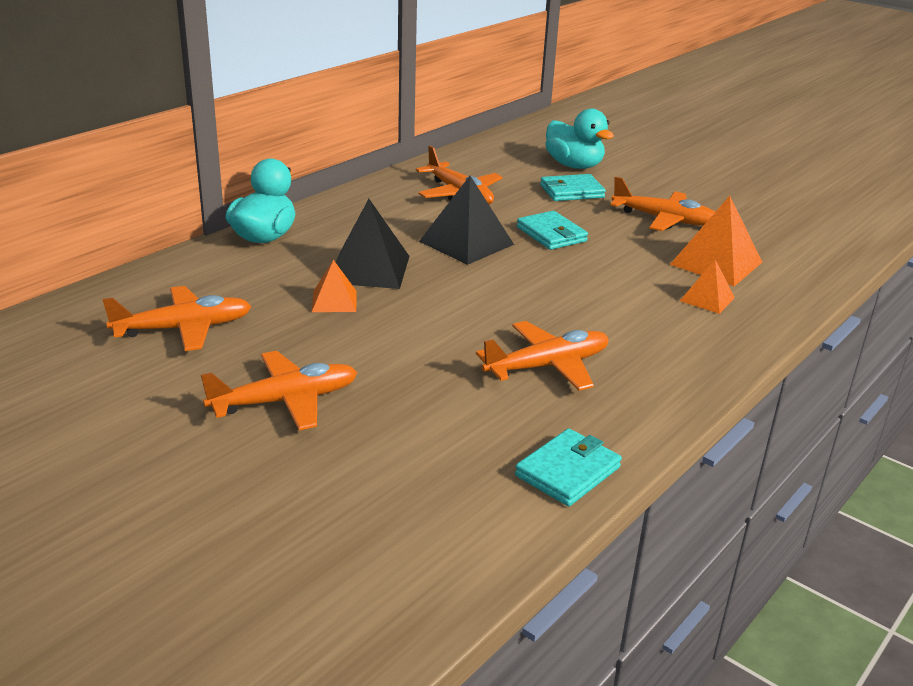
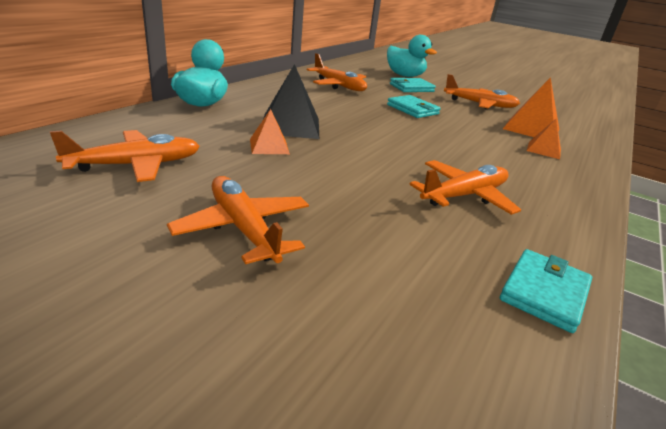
camera: 10 degrees left, 0 degrees up
(285, 401) = (243, 229): orange plane -> orange plane turned 90 degrees counterclockwise
(466, 243) = (356, 112): black pyramid -> none

